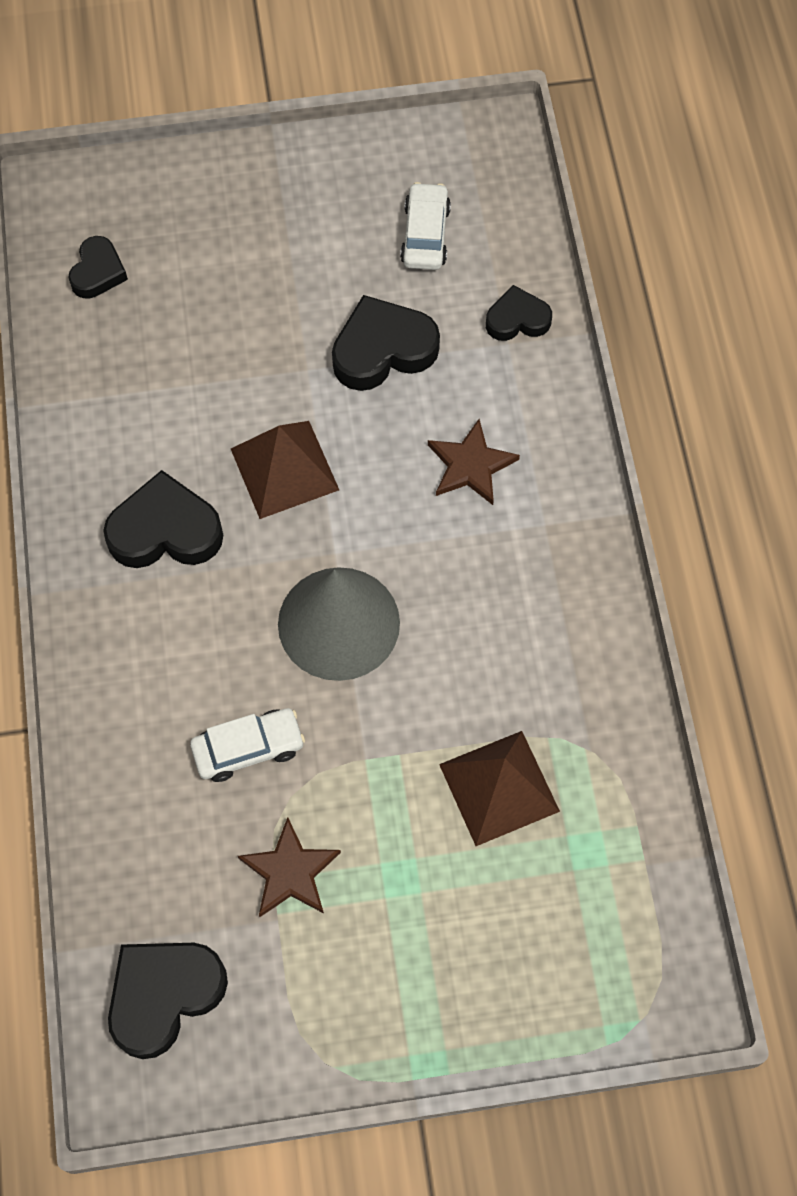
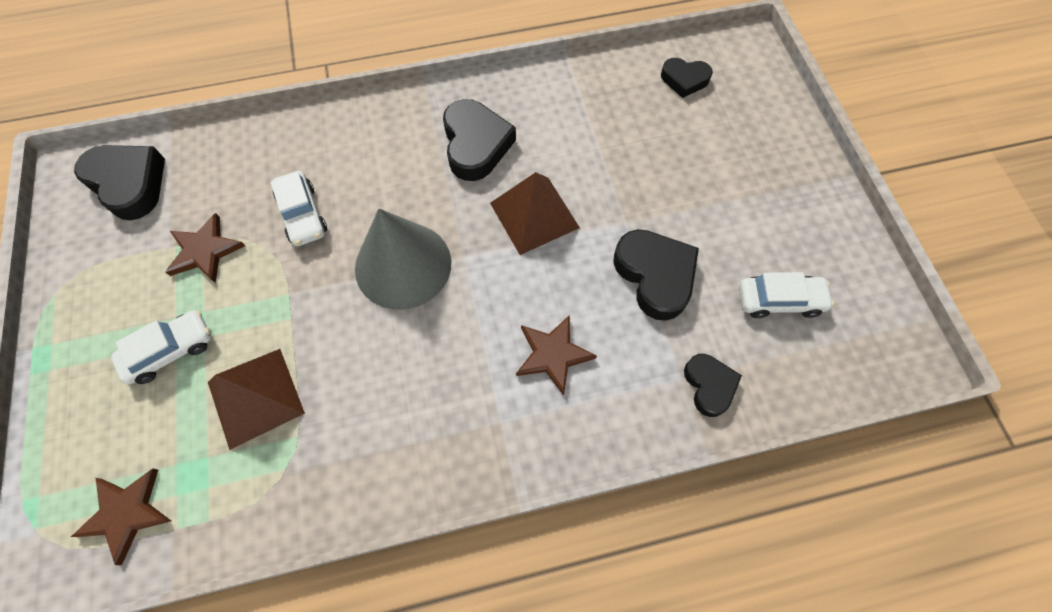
camera: 85 degrees right, 0 degrees up
(431, 897) = (170, 351): none -> white car
(626, 918) = (126, 513): none -> brown star

